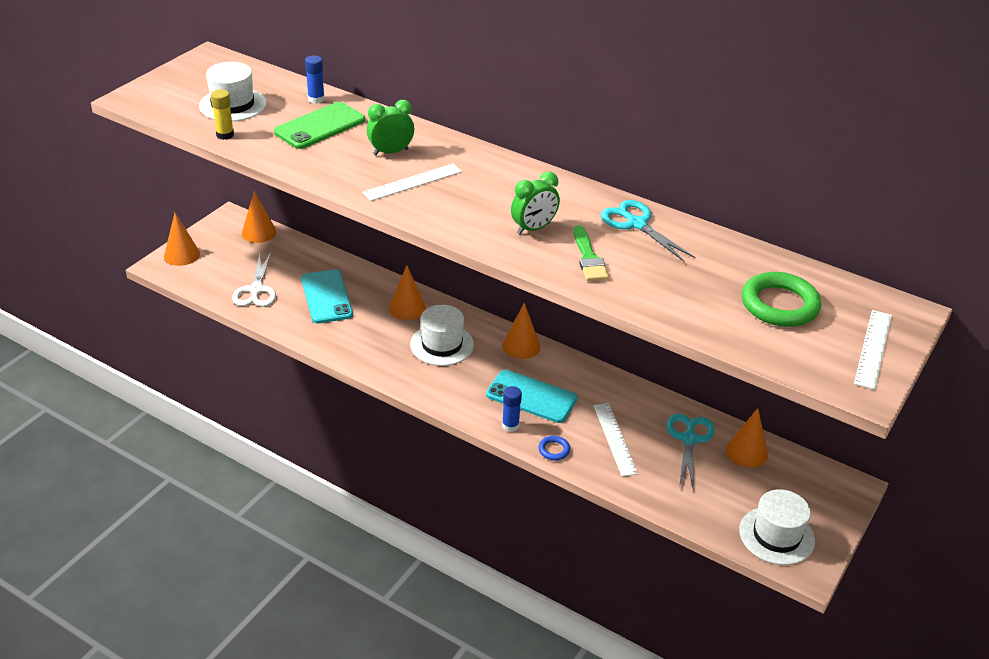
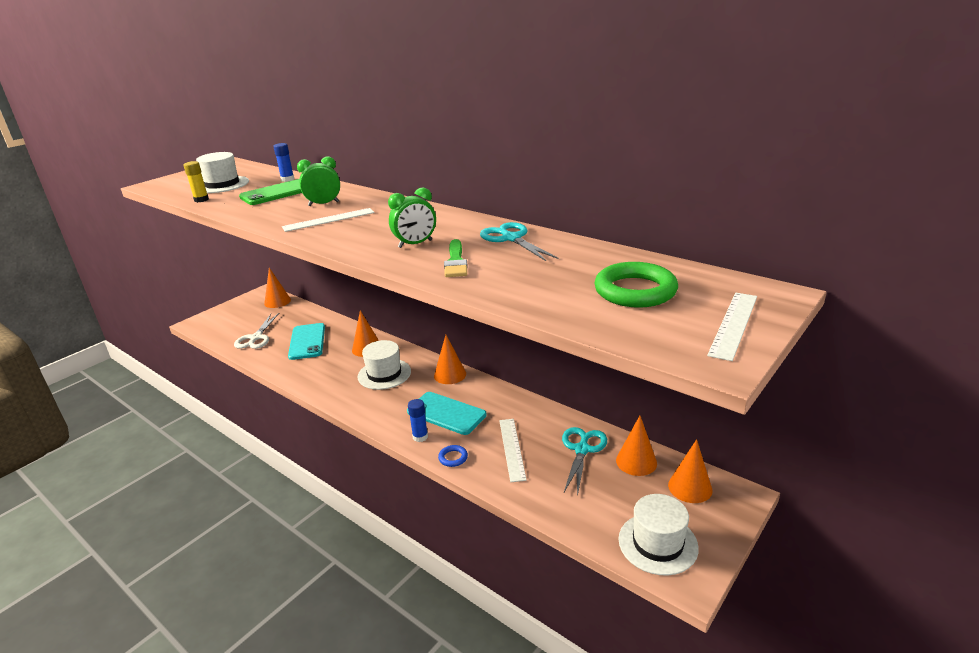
camera: 10 degrees right, 10 degrees down
(182, 255) = (214, 316): orange cone -> orange cone (690, 487)

